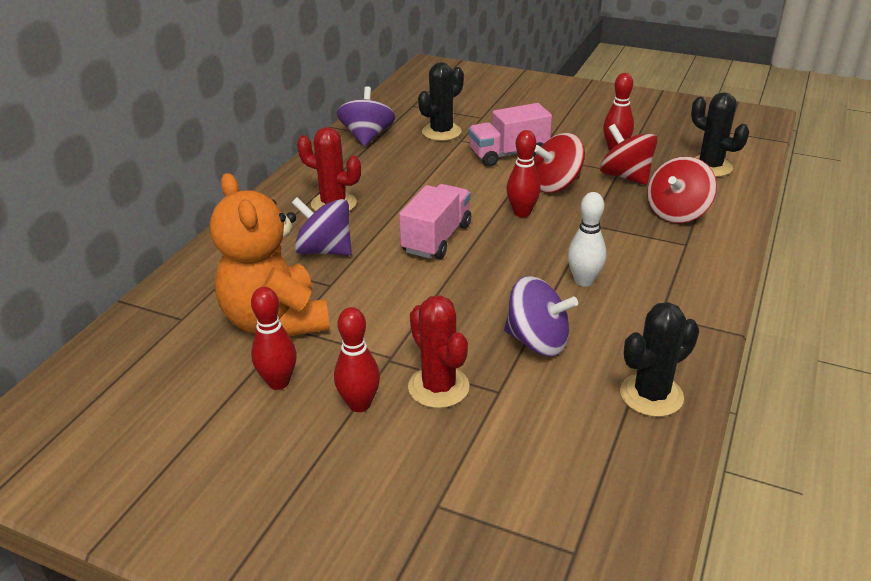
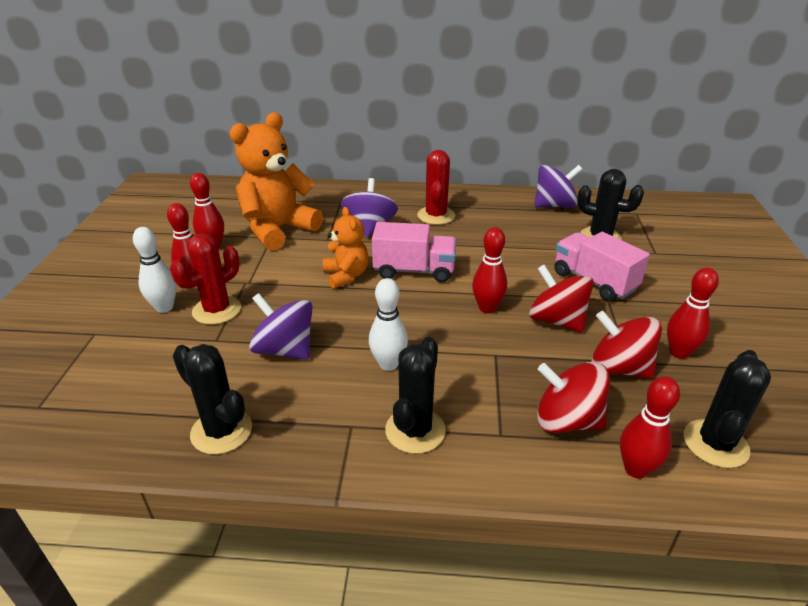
camera: 70 degrees right, 0 degrees up
(409, 434) = (164, 307): none -> white bowling pin
(420, 282) = (346, 276): none -> orange teddy bear
(537, 341) = (285, 349): purple spinning top -> purple spinning top turned 120 degrees clockwise
(625, 176) = (619, 368): red spinning top -> red spinning top turned 90 degrees counterclockwise
(673, 282) = (415, 430): none -> black cactus
(728, 200) = (636, 469): none -> red bowling pin

